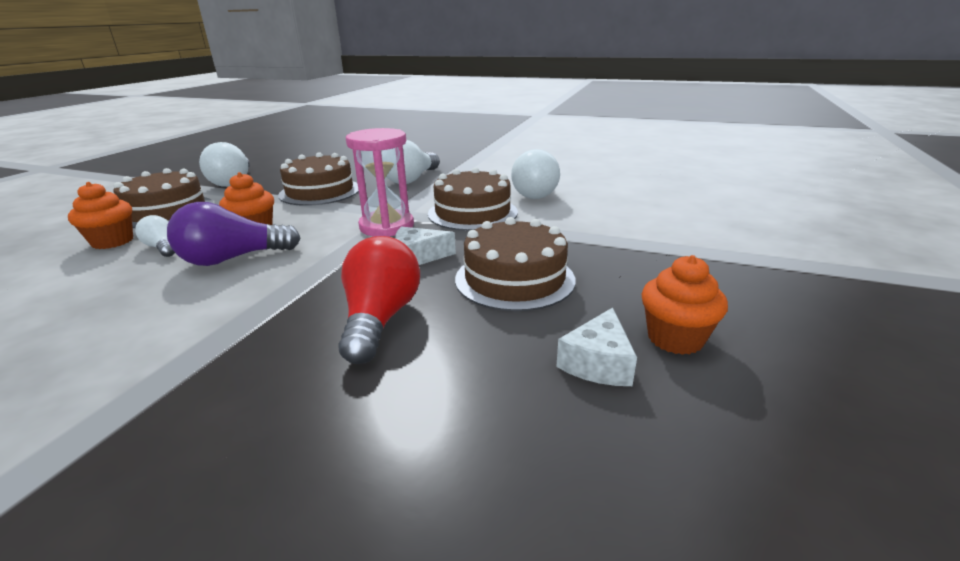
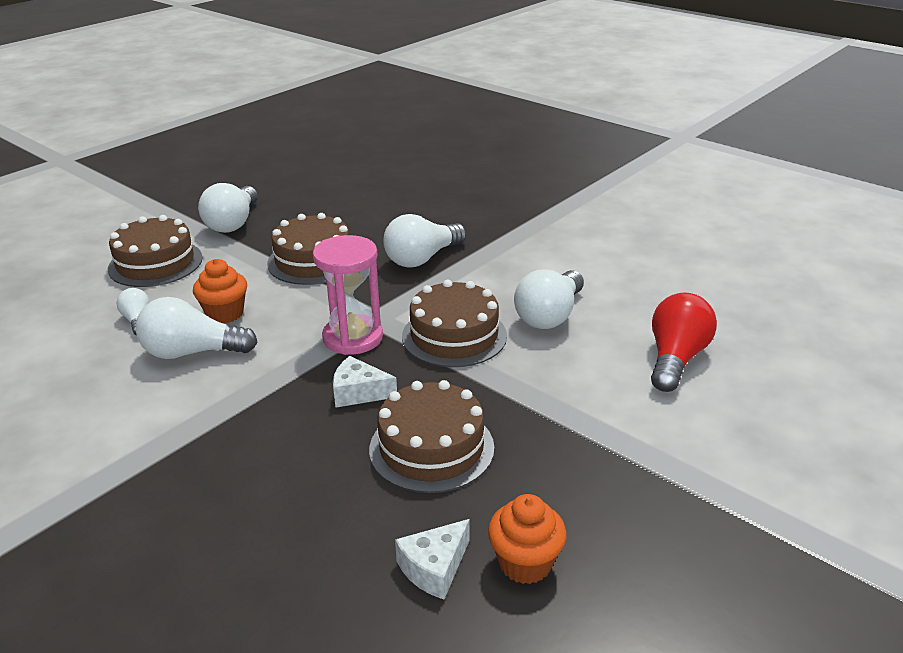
camera: 20 degrees right, 5 degrees up
(112, 241) = (99, 301): orange cupcake -> none
(233, 259) = (192, 352): purple light bulb -> white light bulb
(380, 319) = (283, 465): red light bulb -> red light bulb (676, 358)

